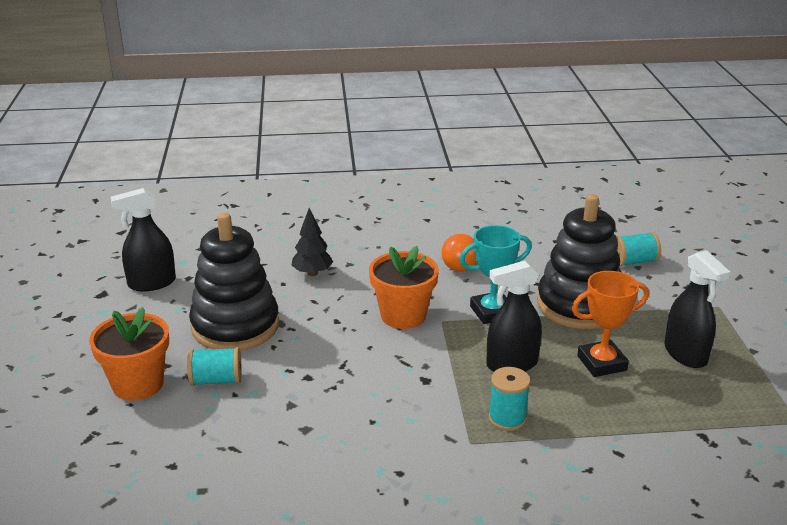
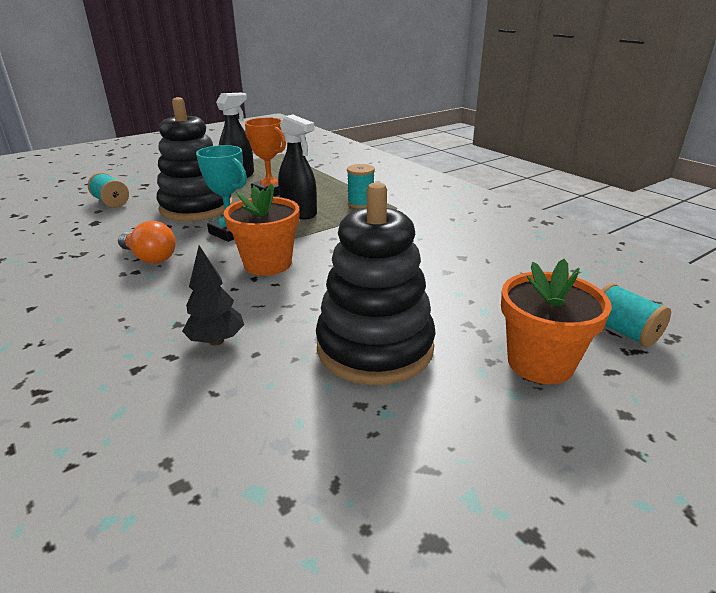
camera: 120 degrees left, 0 degrees up
(151, 283) = (348, 490): black spray bottle -> none
(216, 380) = (468, 318): turquoise spool -> turquoise spool (623, 331)

